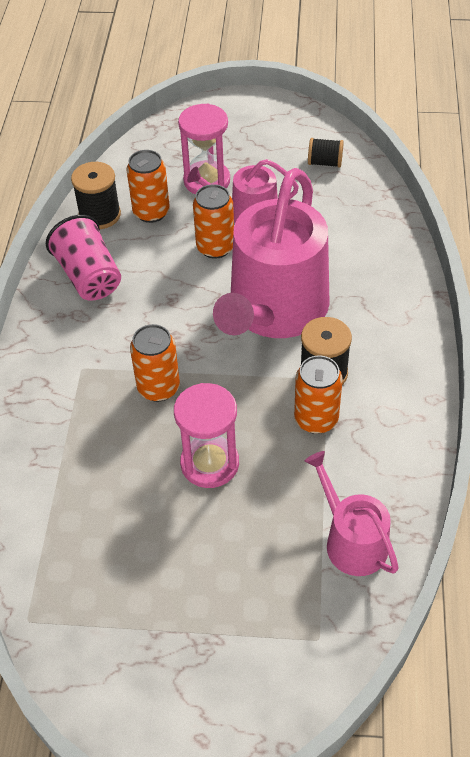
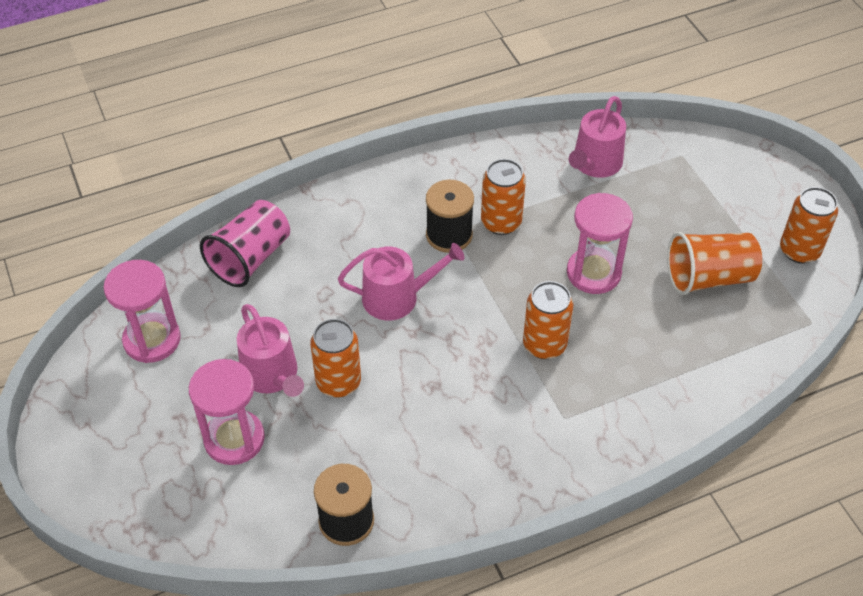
camera: 120 degrees left, 0 degrees up
(89, 277) = (446, 478): pink cup -> pink cup (250, 258)
(140, 559) = (709, 277): none -> orange cup
(151, 212) = (315, 469): orange can -> orange can (799, 250)
(274, 311) = (397, 297): pink watering can -> pink watering can, size x0.51
(324, 163) = (152, 340): black spool -> pink hourglass

